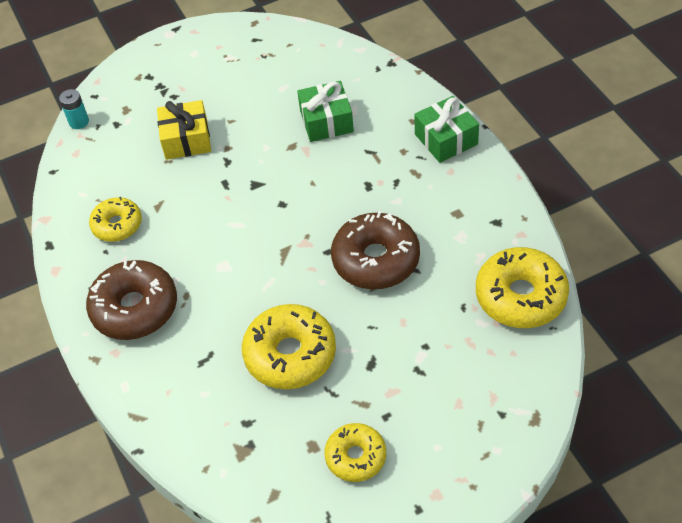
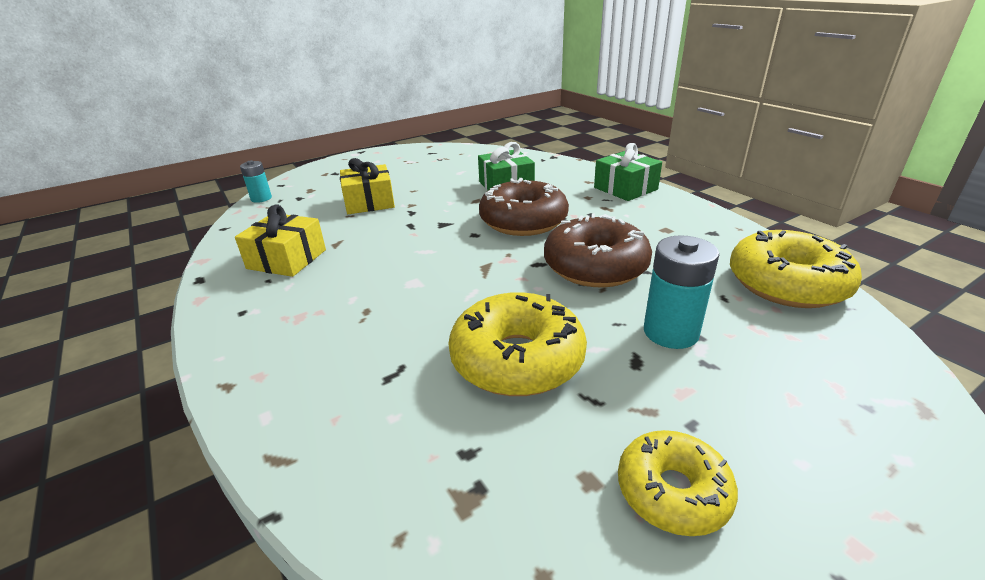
camera: 10 degrees left, 20 degrees down
(117, 225) = (287, 259): yellow donut -> yellow gift
(135, 308) = (296, 327): brown donut -> brown donut (523, 221)
(406, 339) = (670, 332): none -> turquoise battery

